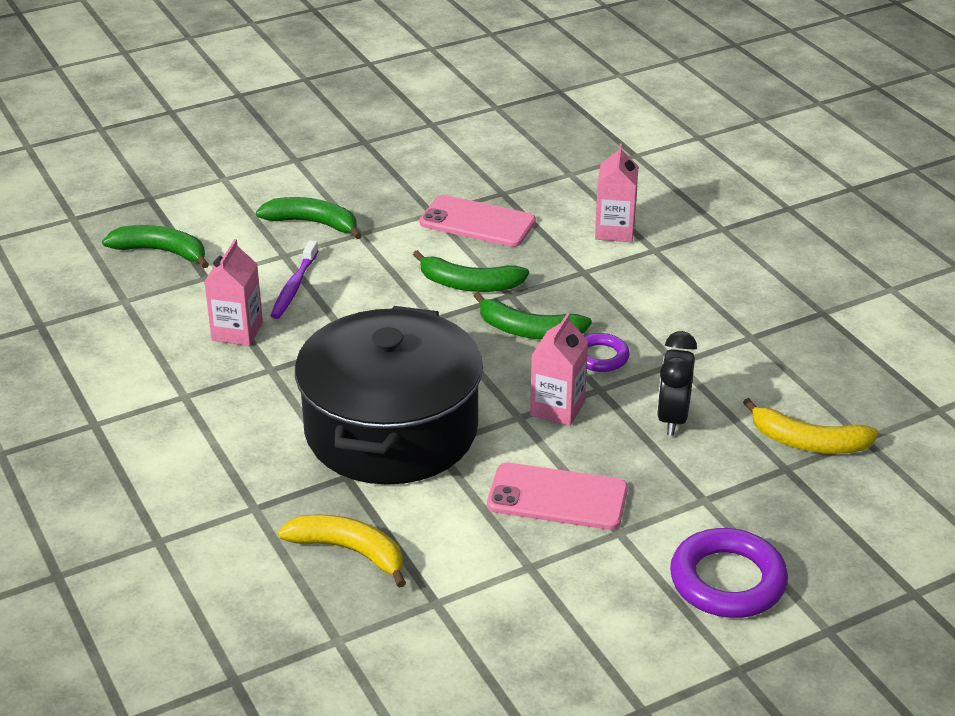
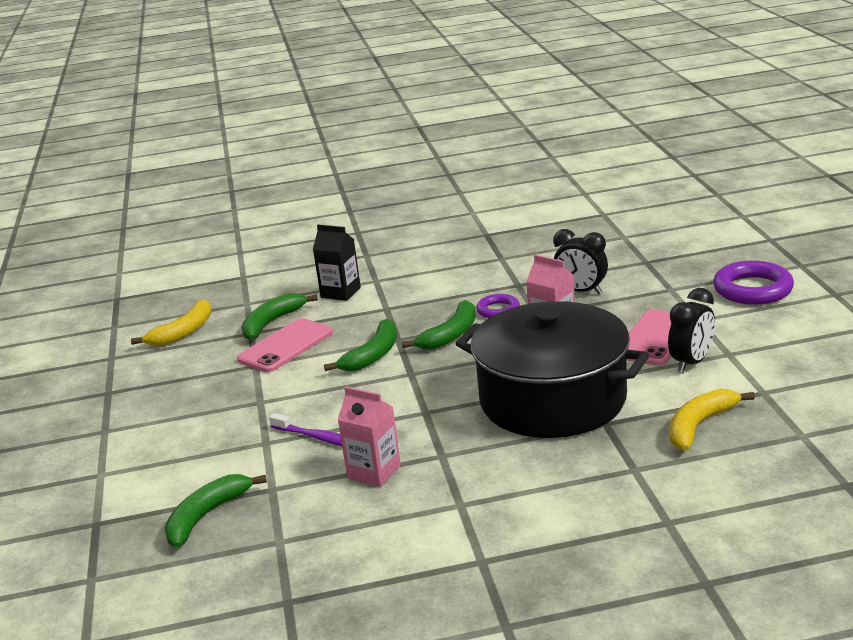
camera: 70 degrees left, 10 degrees down
(313, 223) = (224, 425): green banana -> green banana (272, 322)
(499, 534) = (691, 363): none -> black clock
(614, 231) = (340, 292): pink carton -> black carton
(808, 442) = (622, 252): yellow banana -> yellow banana (183, 332)

